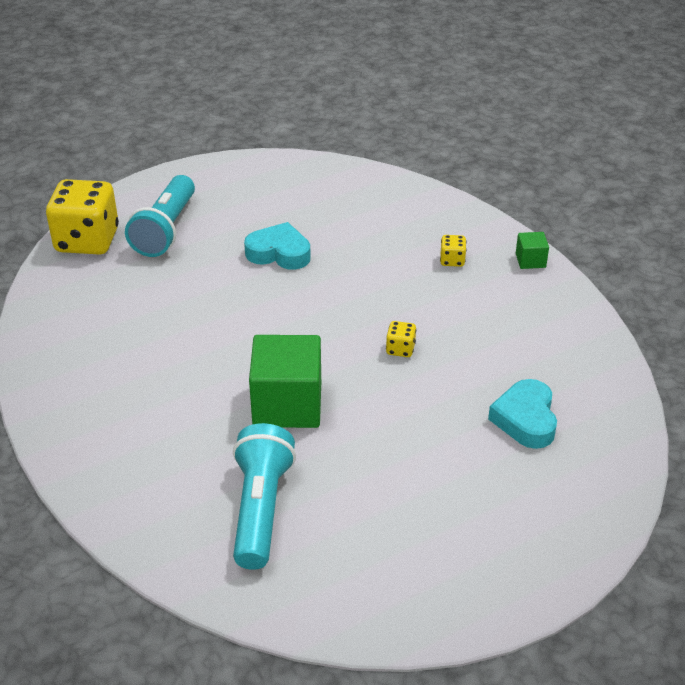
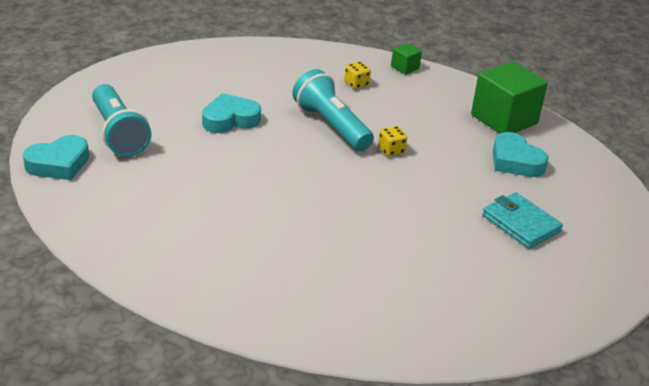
camera: 40 degrees left, 5 degrees down
(87, 240) = (59, 164): yellow dice -> turquoise heart
(261, 509) = (426, 287): turquoise flashlight -> turquoise flashlight (331, 126)
(287, 405) = (361, 215): green cube -> green cube (504, 119)
(442, 491) = (520, 223): none -> turquoise wallet

